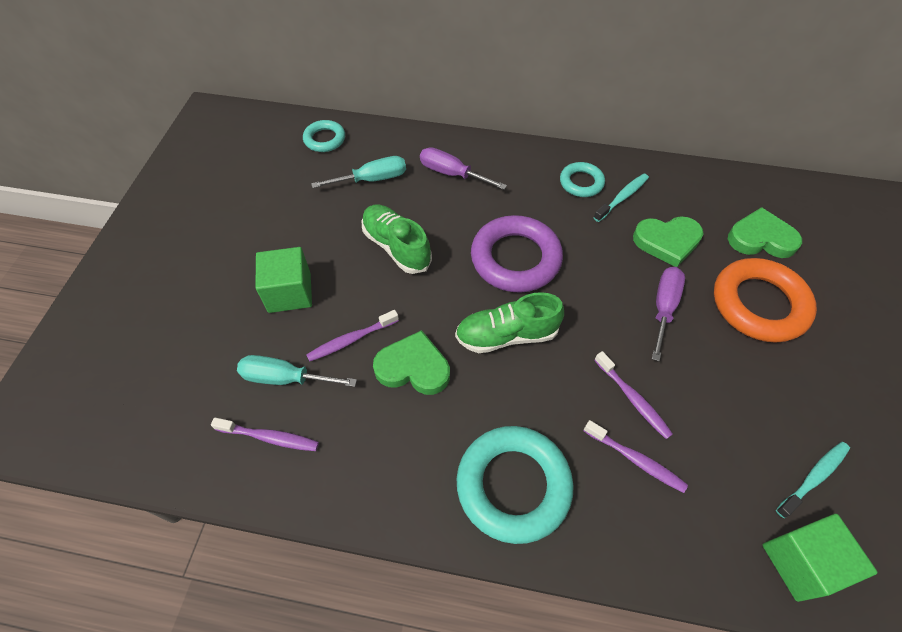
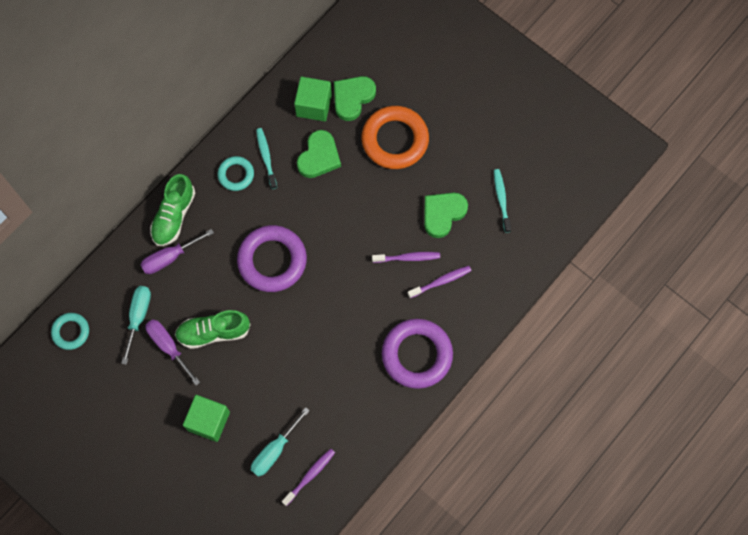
camera: 60 degrees left, 15 degrees up
(351, 340) = (271, 398): purple toothbrush -> none
(413, 367) = (313, 370): green heart -> green heart (443, 214)
(506, 335) = (325, 302): green shoe -> green shoe (174, 216)
(513, 485) = (417, 355): turquoise ring -> purple ring
(663, 308) = (363, 196): purple screwdriver -> purple screwdriver (168, 346)
(801, 562) = (532, 240): green cube -> green cube (314, 105)

